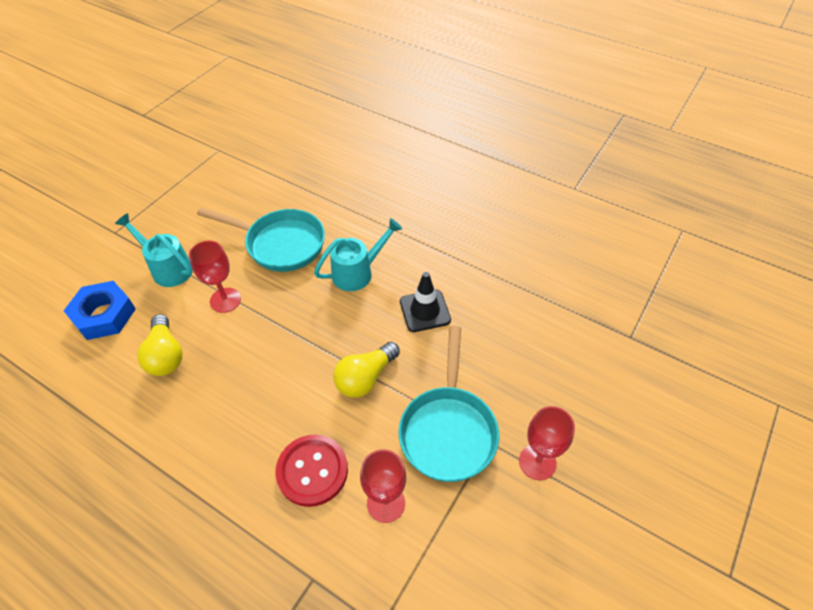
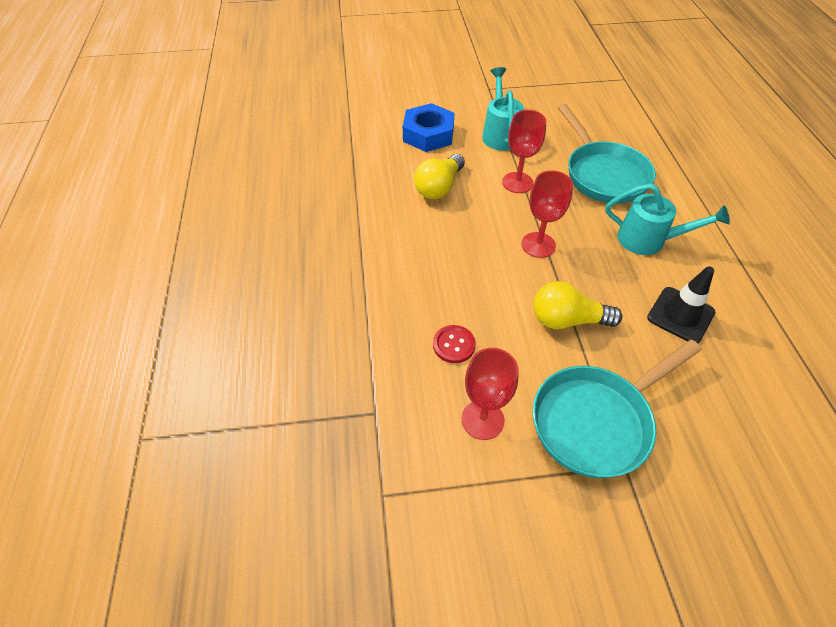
camera: 50 degrees right, 0 degrees up
(312, 471) = (454, 345): red button -> red button, size x0.57
(537, 462) = (656, 528): red goblet -> red goblet (538, 245)

